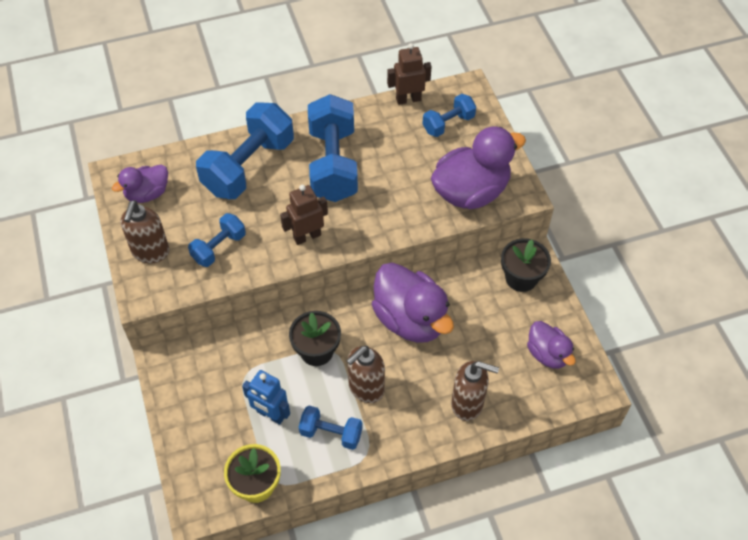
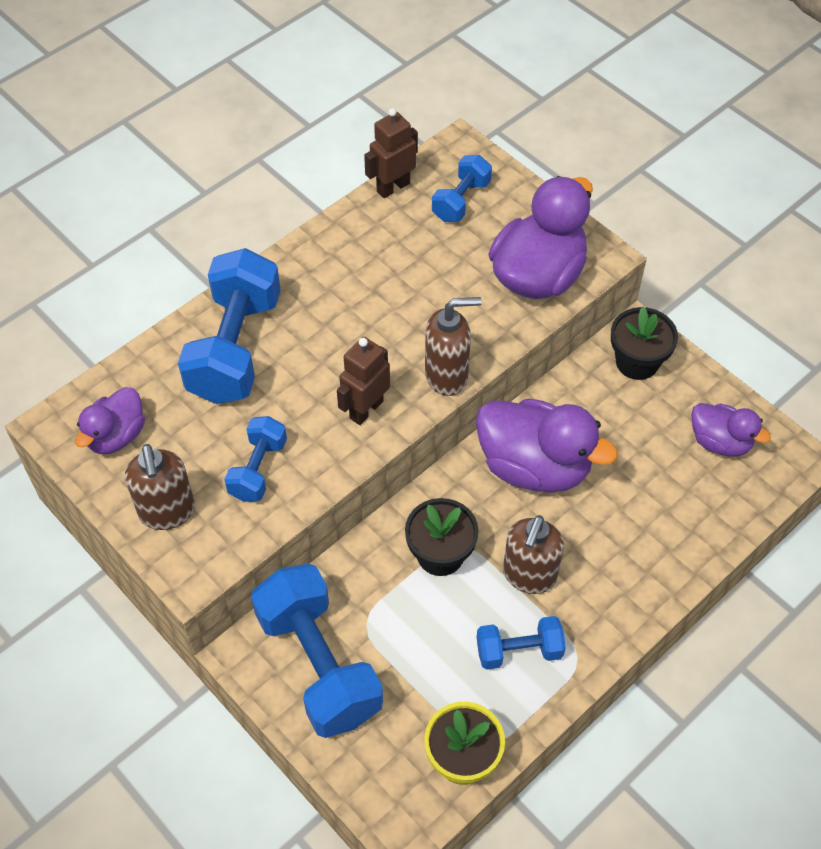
camera: 25 degrees left, 0 degrees up
(270, 414) = (428, 661): blue robot -> none
(333, 164) = (345, 304): blue dumbbell -> blue dumbbell (319, 664)
(467, 404) = (662, 542): brown soap dispenser -> brown soap dispenser (447, 376)

